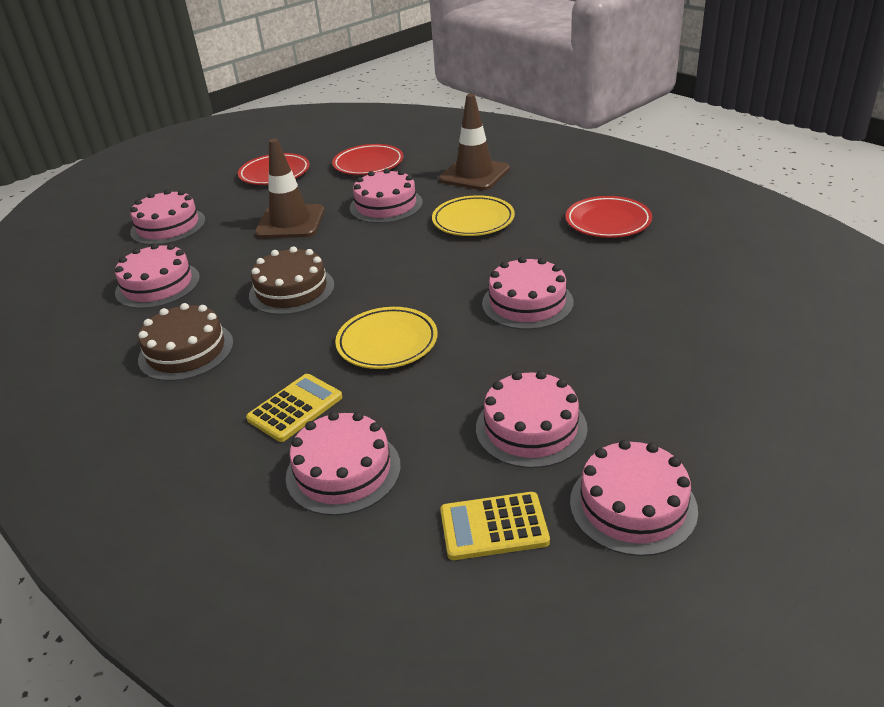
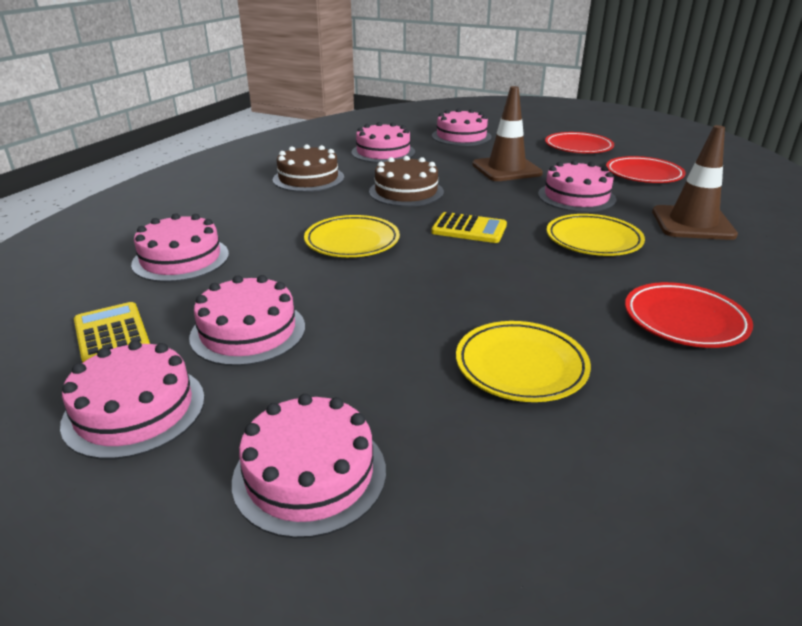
camera: 65 degrees right, 5 degrees down
(295, 408) = (252, 226): yellow calculator -> yellow calculator (469, 229)
(527, 303) = (459, 295): pink cake -> pink cake (310, 474)
(638, 298) = (521, 366): none -> yellow plate

